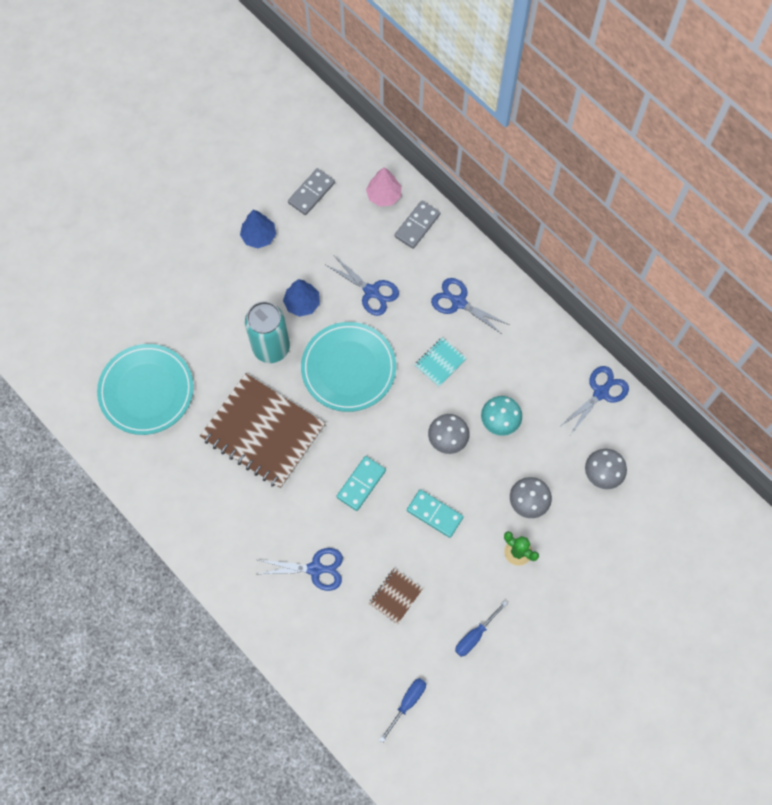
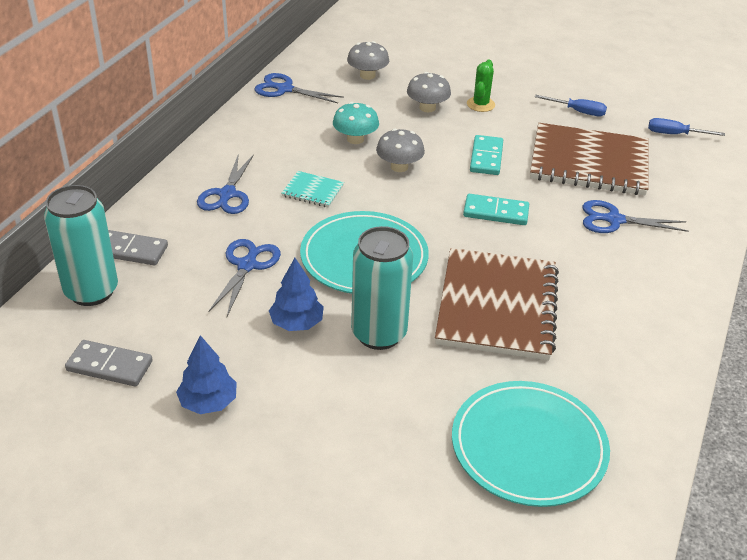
camera: 115 degrees left, 30 degrees down
(316, 569) = (614, 220): blue scissors -> blue scissors turned 60 degrees counterclockwise
(384, 195) = (91, 291): pink tree -> turquoise can
(395, 596) = (589, 162): brown notebook -> brown notebook, size x2.33

